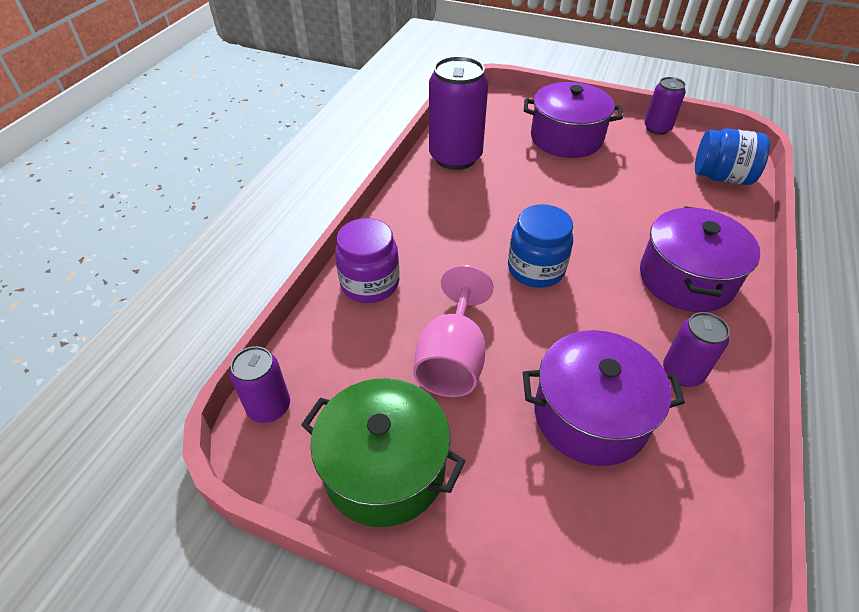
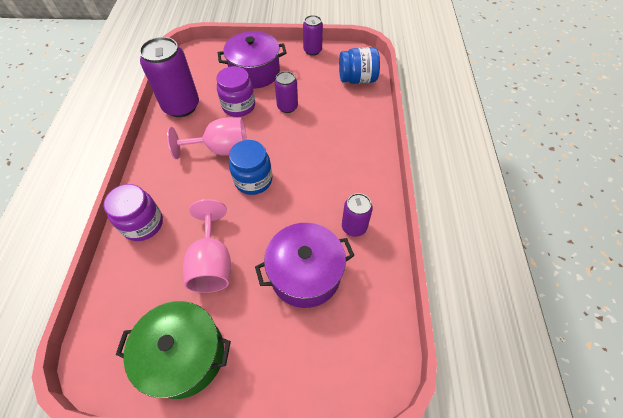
camera: 20 degrees left, 10 degrees up
(269, 407) = (94, 339): purple can -> purple can (287, 107)
(498, 220) = (221, 149): none -> pink goblet
(534, 174) = (239, 106): none -> purple jar
(686, 279) = (347, 160): purple pot -> none

